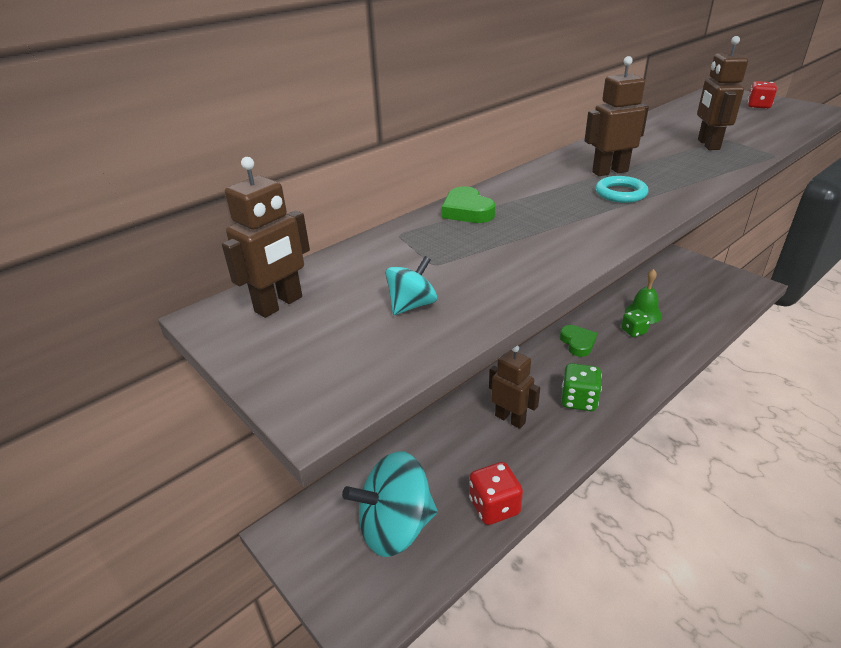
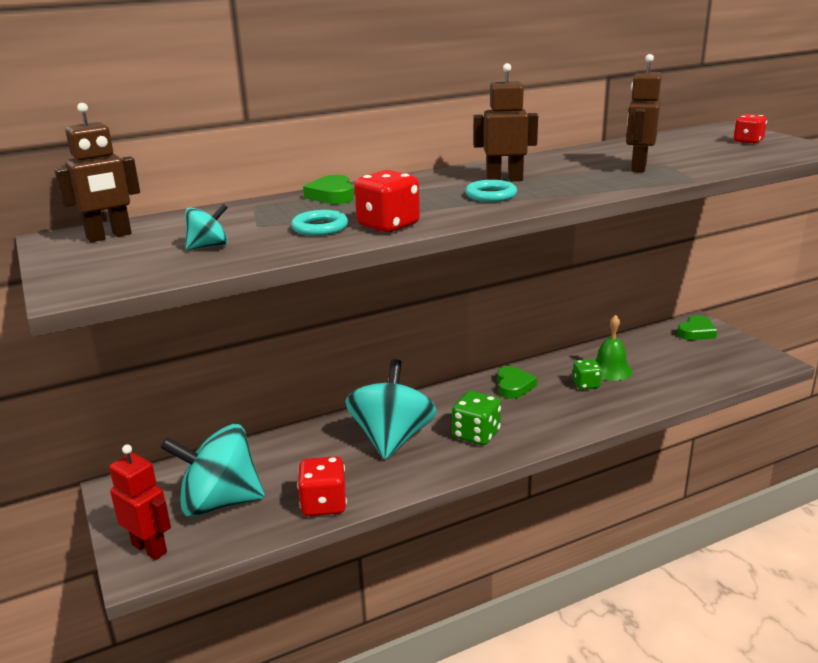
camera: 15 degrees right, 10 degrees down
(358, 600) = (150, 548): none -> red robot
(503, 259) = (320, 227): none -> turquoise ring
(510, 419) = (392, 439): brown robot -> turquoise spinning top
(569, 247) = (388, 225): none -> red dice
(683, 265) = (696, 332): none -> green heart

